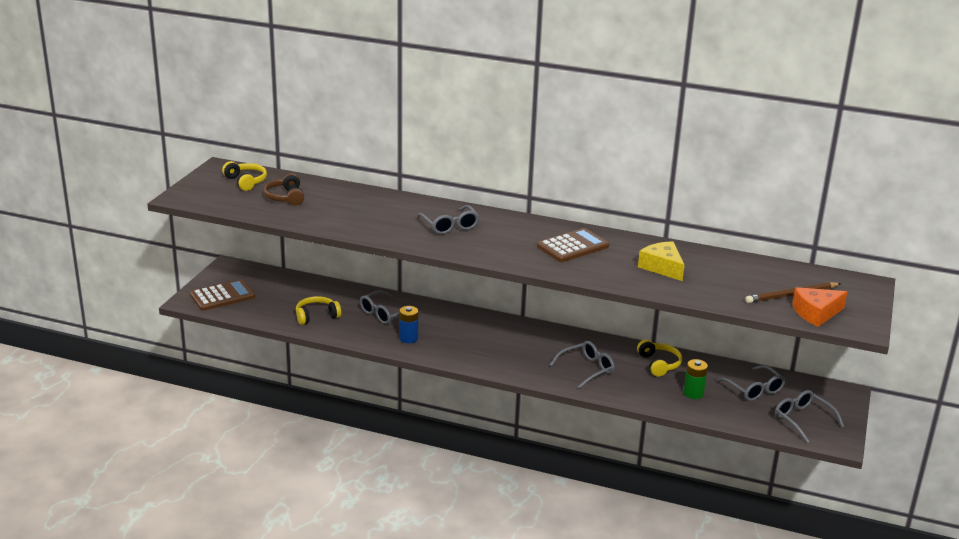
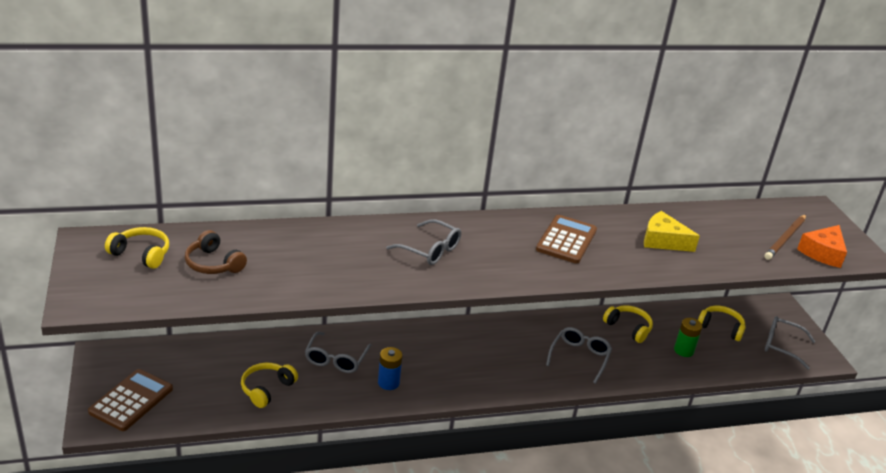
camera: 35 degrees left, 5 degrees up
(754, 389) = (720, 328): grey glasses -> yellow headphones

